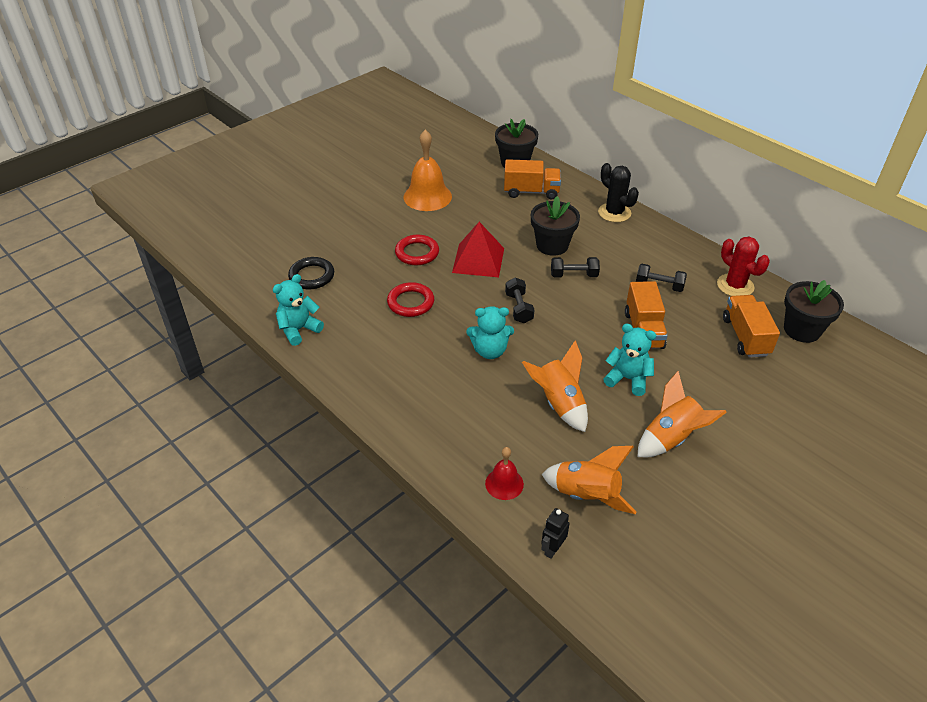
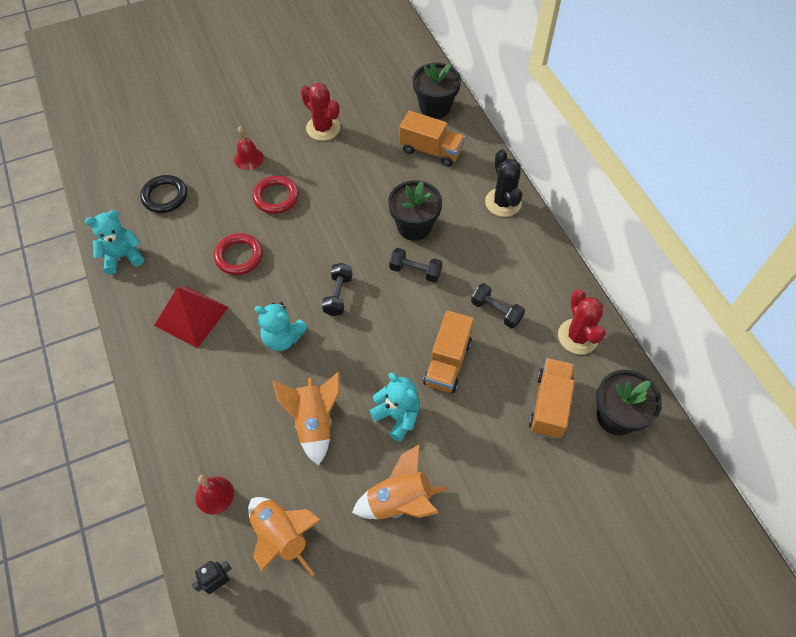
camera: 20 degrees right, 15 degrees up
(374, 231) = (248, 158): none -> red bell
(427, 196) = (323, 128): orange bell -> red cactus
(478, 260) = (330, 223): red pyramid -> red pyramid (191, 316)

